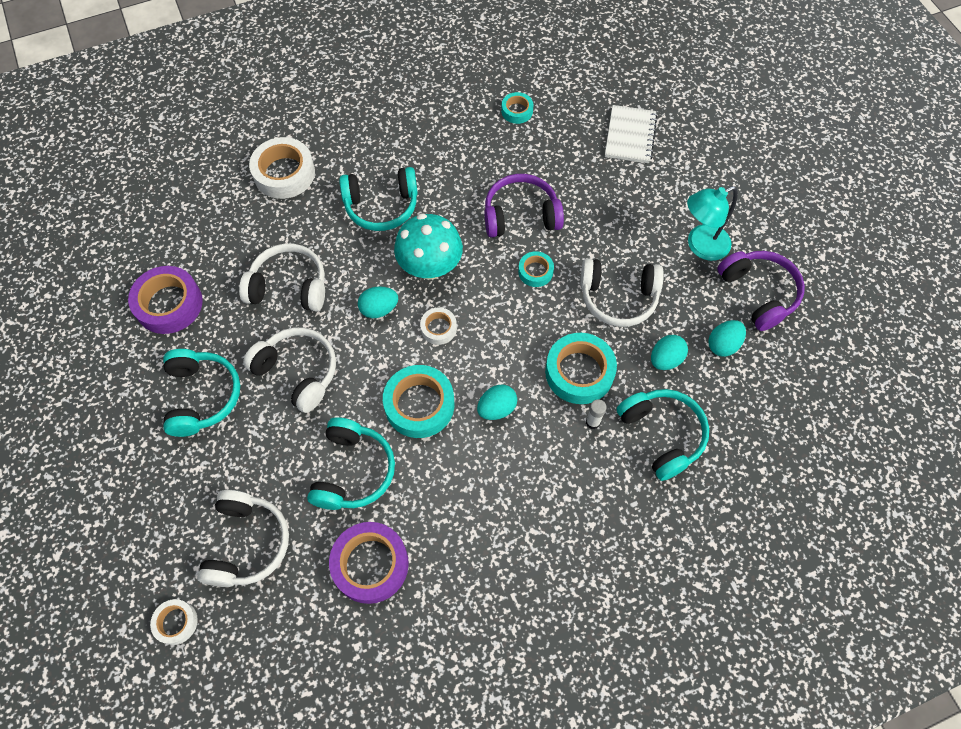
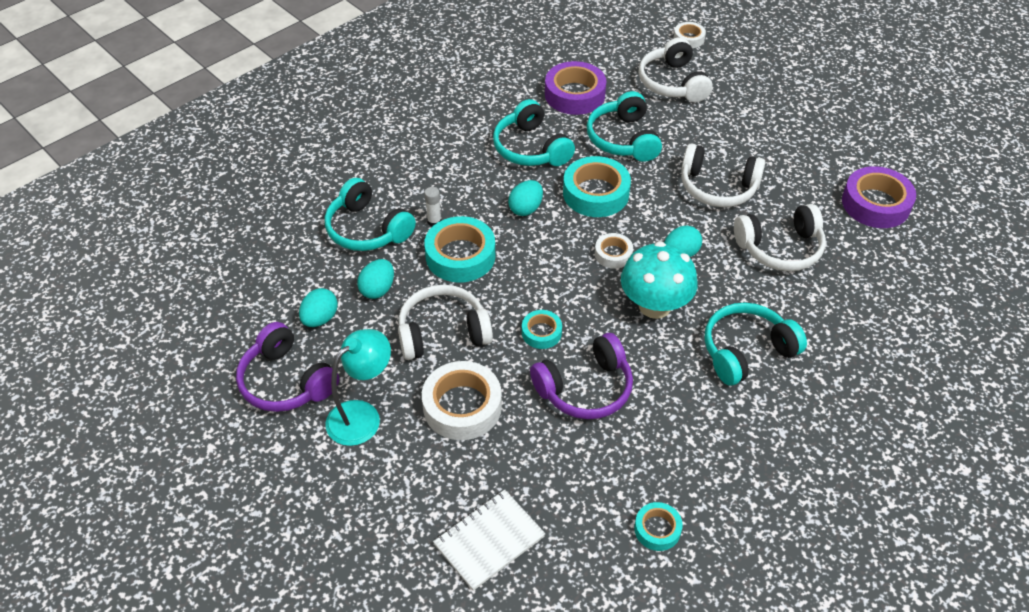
camera: 160 degrees right, 15 degrees down
(202, 396) = (783, 151): turquoise headphones -> turquoise headphones (531, 148)
(284, 173) = (879, 354): white tape -> white tape (462, 406)
(630, 136) = (489, 541): white notebook -> white notebook turned 60 degrees clockwise

